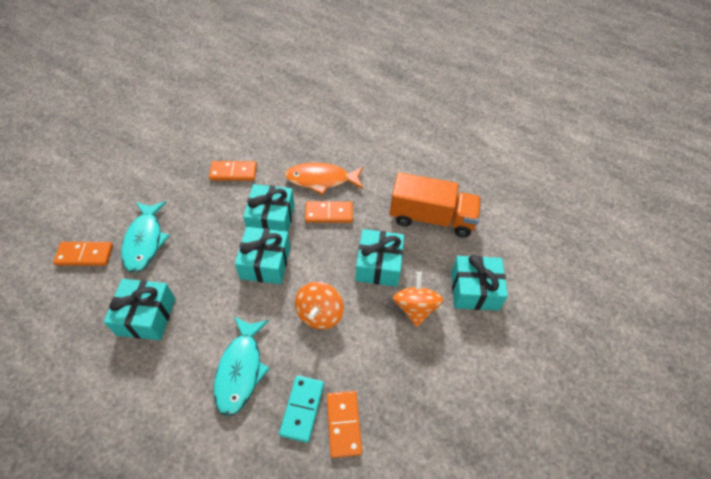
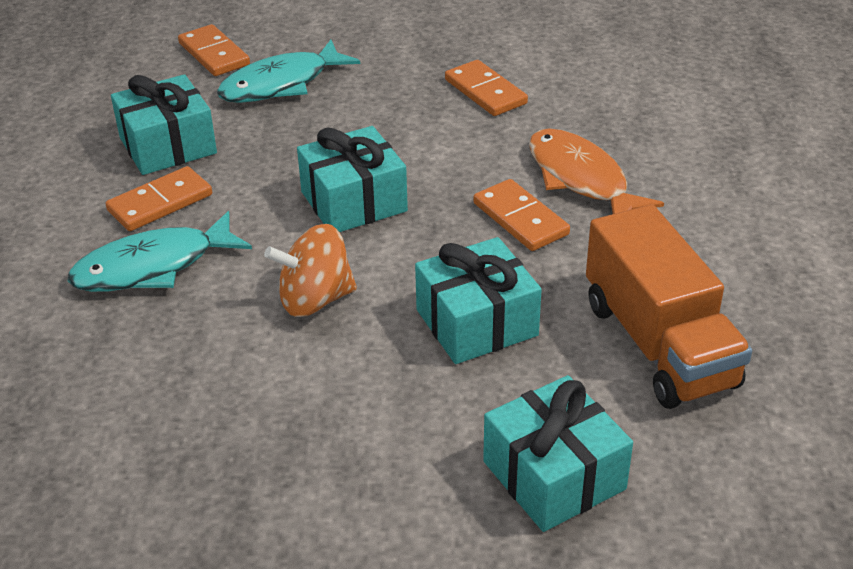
camera: 60 degrees right, 15 degrees down
(271, 219) = (441, 168): turquoise gift -> none
(302, 409) = (136, 358): turquoise domino -> none
(343, 424) = (142, 415): orange domino -> orange domino (160, 203)
(415, 308) = (433, 407): orange spinning top -> none

